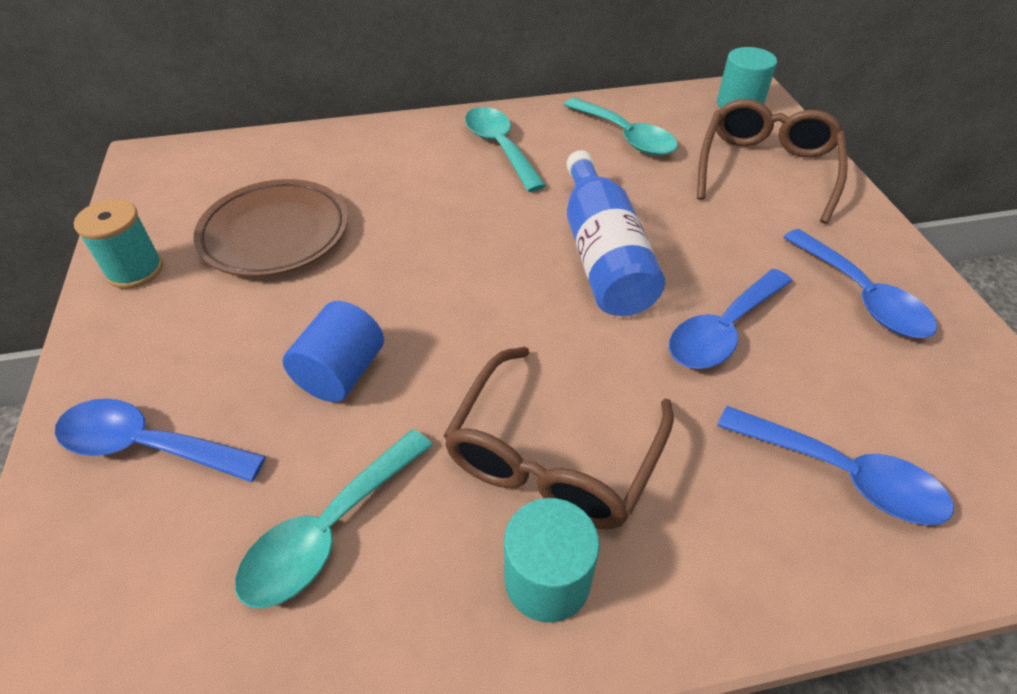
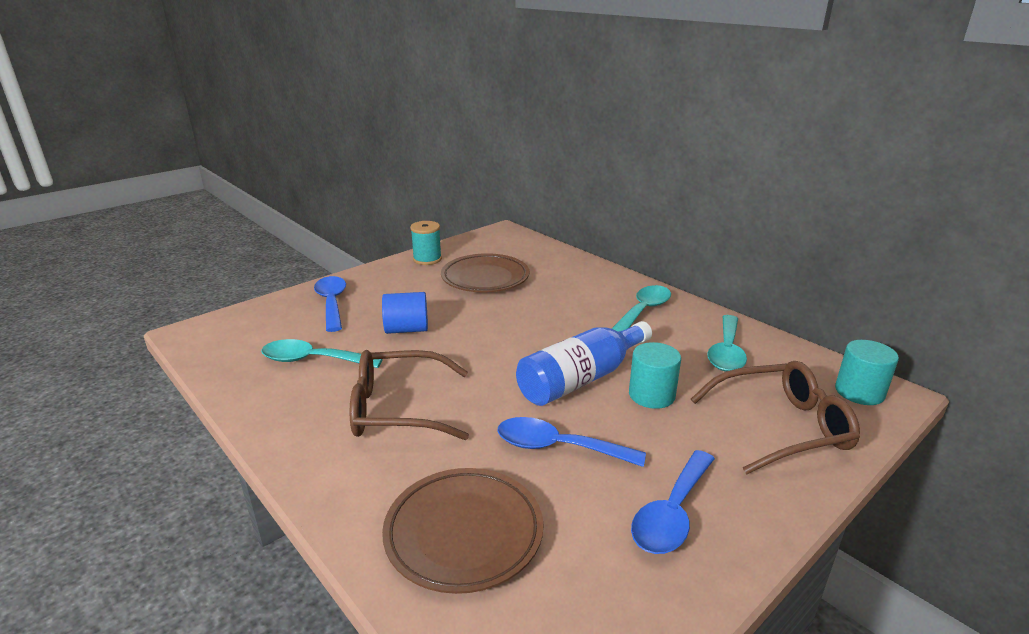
camera: 60 degrees right, 20 degrees down
(547, 579) = (317, 430): turquoise cylinder -> turquoise cylinder (651, 395)
(842, 475) = (464, 533): blue spoon -> brown plate

